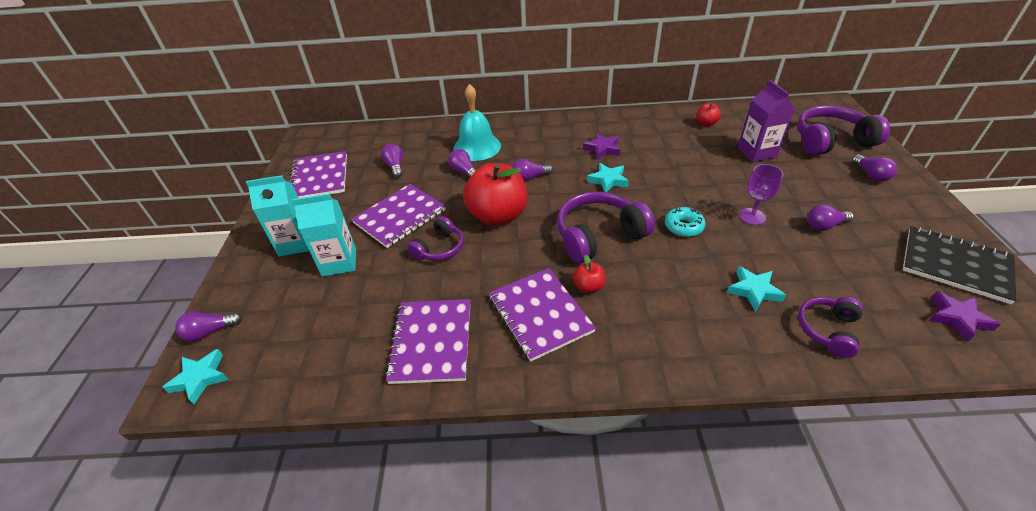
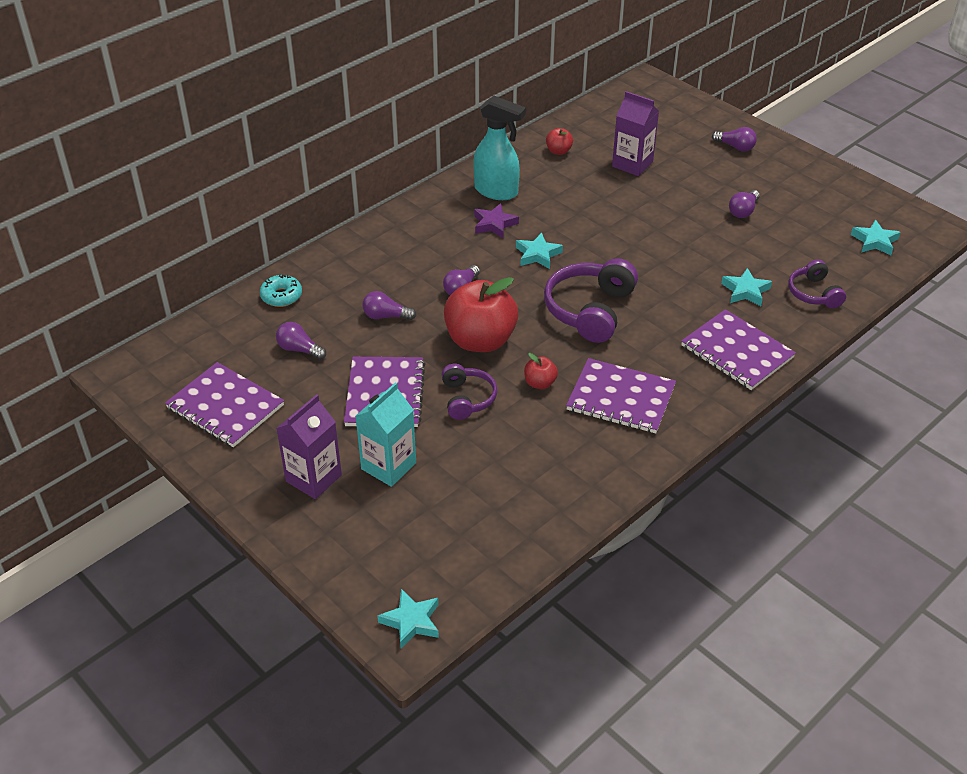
camera: 45 degrees left, 0 degrees up
(210, 332) = (358, 591): purple light bulb -> none
(296, 243) = (313, 478): turquoise carton -> purple carton
(432, 342) = (566, 469): purple notebook -> purple notebook (737, 352)
(477, 147) = (361, 283): turquoise bell -> none
(588, 286) = (631, 356): red apple -> red apple (540, 383)
(629, 131) = (497, 191): none -> turquoise spray bottle
(683, 226) = (646, 266): turquoise donut -> turquoise donut (281, 296)
(752, 216) = (687, 229): purple goblet -> none
(830, 141) = (678, 125): purple headphones -> none
(955, 265) = (845, 201): black notebook -> none
(957, 318) = (875, 241): purple star -> turquoise star

